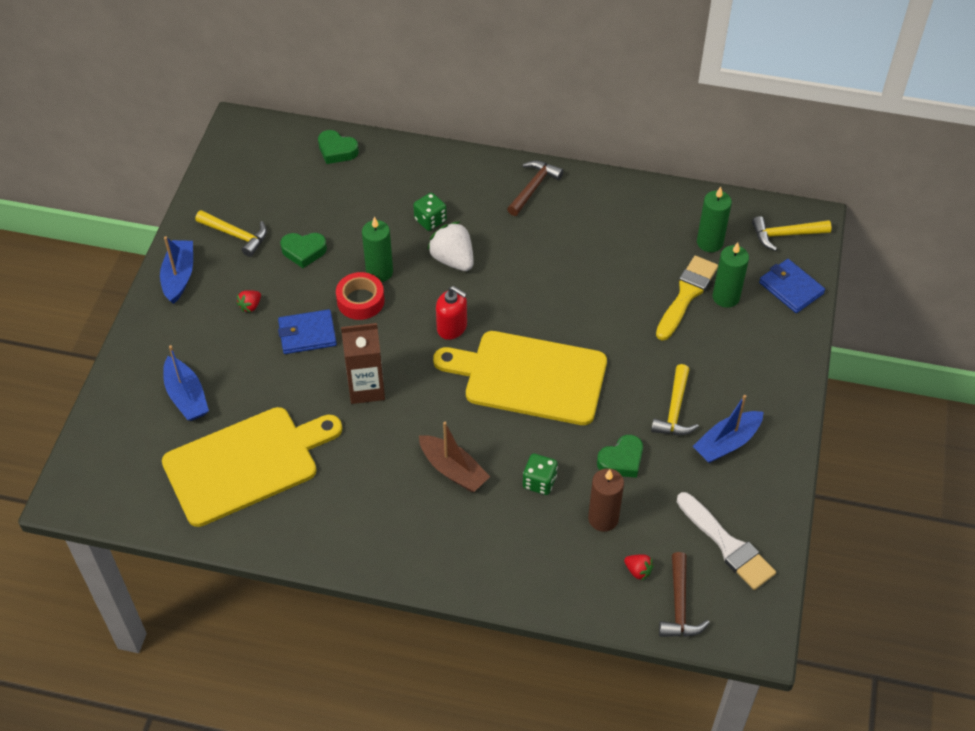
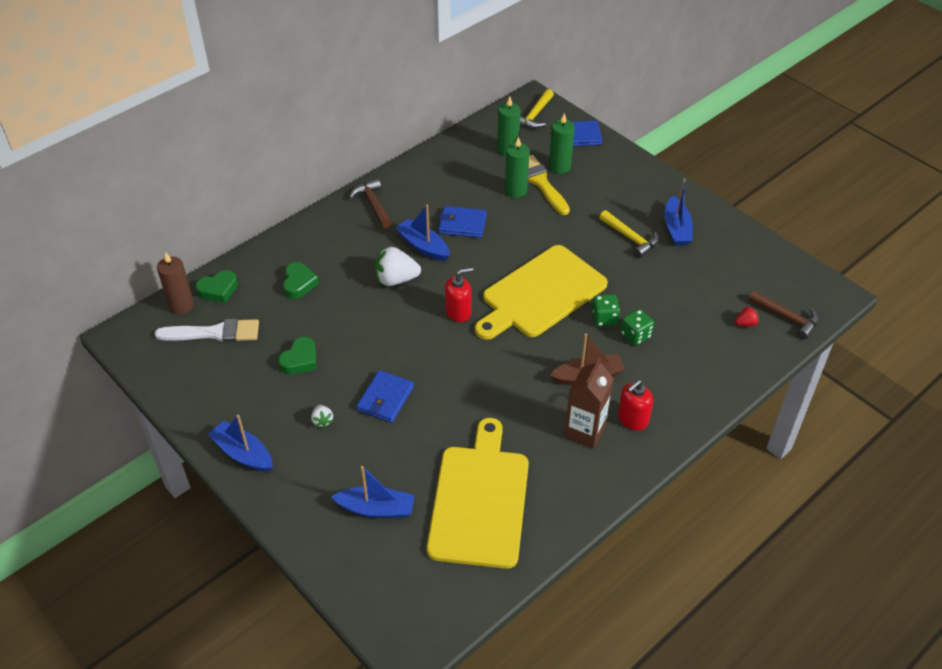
camera: 55 degrees left, 5 degrees down
(236, 235) = (238, 394): yellow hammer -> none
(250, 306) = (322, 421): red strawberry -> white strawberry
(360, 301) = (383, 350): red tape -> none
(366, 388) = (470, 389): brown carton -> brown carton (585, 431)
(379, 272) = (366, 326): green candle -> green candle (516, 190)
(428, 533) = (632, 419): none -> red soap dispenser
(430, 220) = (346, 272): green dice -> green dice (604, 318)
(512, 255) = (423, 246): none -> blue boat
(569, 266) = (462, 224): none -> blue wallet
(603, 518) = (691, 319): brown candle -> brown candle (181, 305)
(621, 460) = (650, 285): green heart -> green heart (299, 283)
(727, 545) = (756, 271): white brush -> white brush (214, 333)

